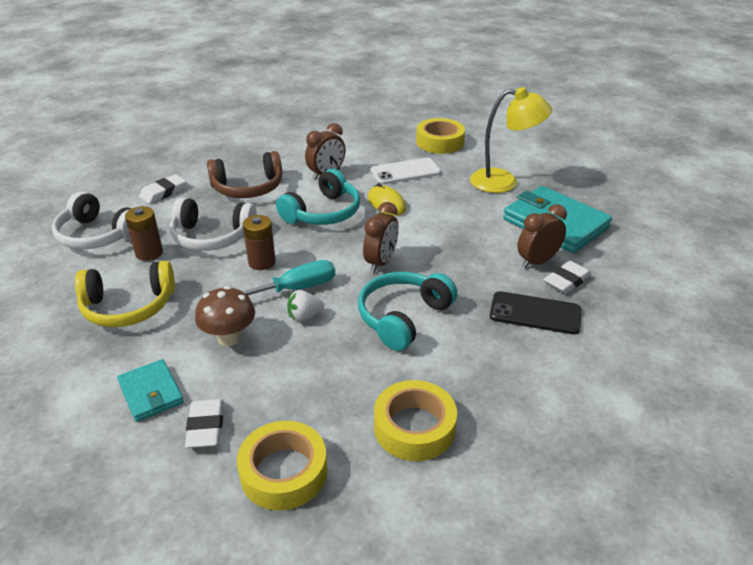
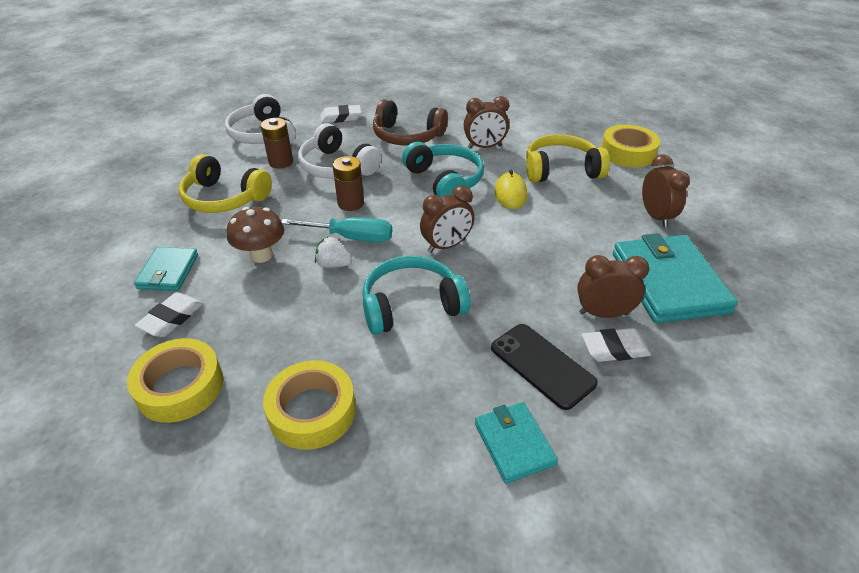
camera: 35 degrees right, 5 degrees up
(323, 213) = (445, 180): turquoise headphones -> turquoise headphones turned 105 degrees counterclockwise
(405, 172) = (561, 170): white phone -> yellow headphones
(504, 182) = (655, 216): yellow lamp -> brown clock
(569, 371) = (514, 443): none -> turquoise wallet

